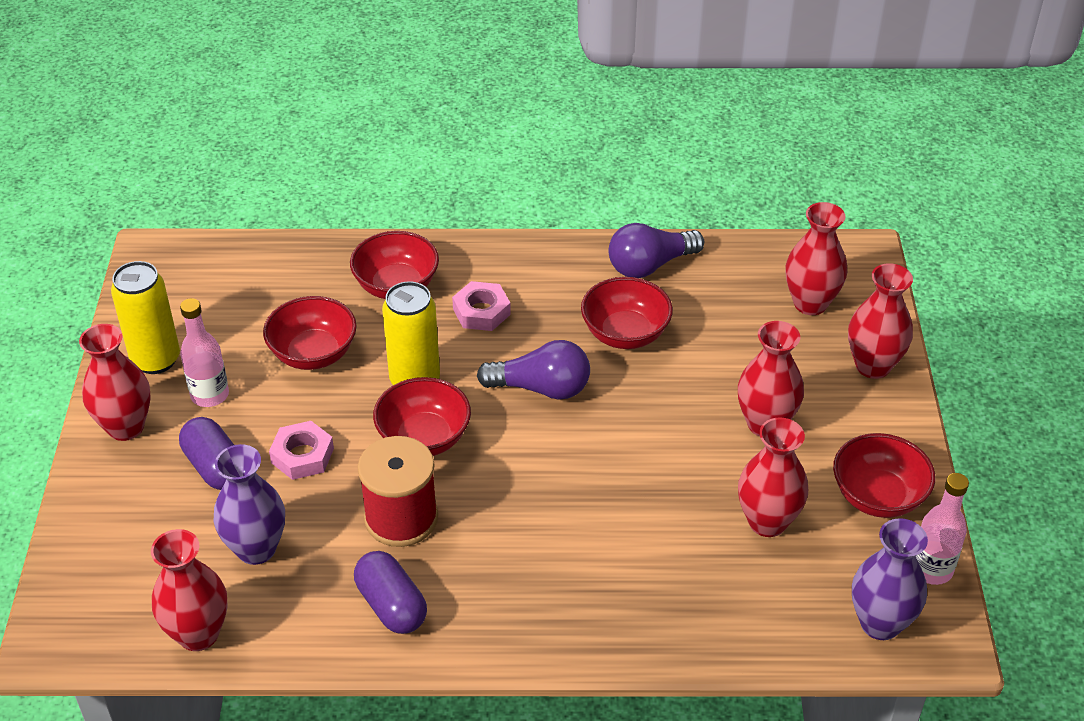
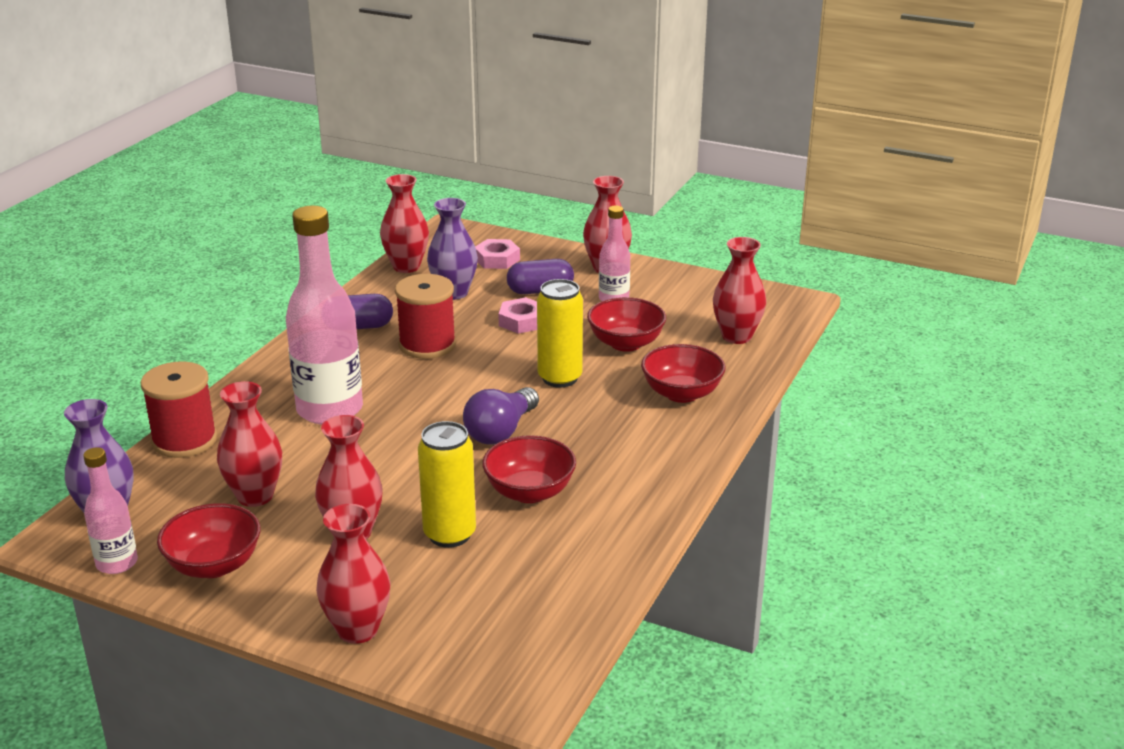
camera: 115 degrees right, 15 degrees down
(156, 360) = (667, 286): yellow can -> yellow can (449, 534)
(424, 438) = (494, 369): red bowl -> none
(481, 311) = (617, 426): pink nut -> pink nut (497, 259)
(586, 540) = (330, 410): none -> pink bottle
(650, 265) = (613, 536): purple light bulb -> none
(722, 638) = (184, 440): none -> red spool
(810, 303) = (477, 623): red vase -> red vase (736, 336)

